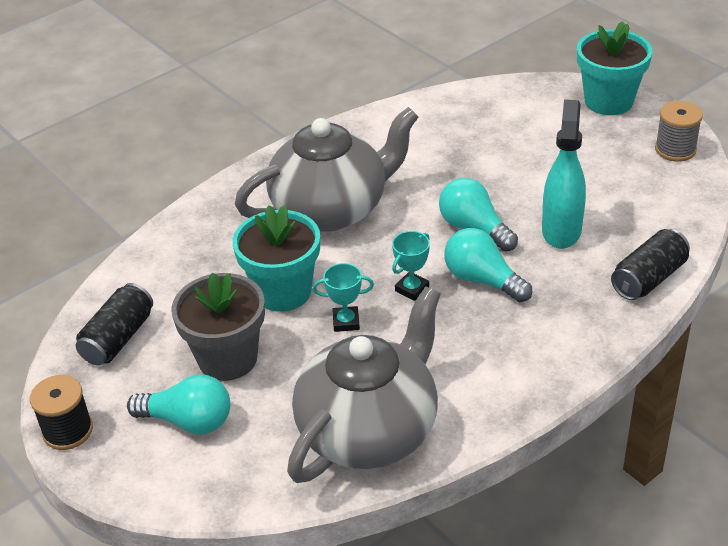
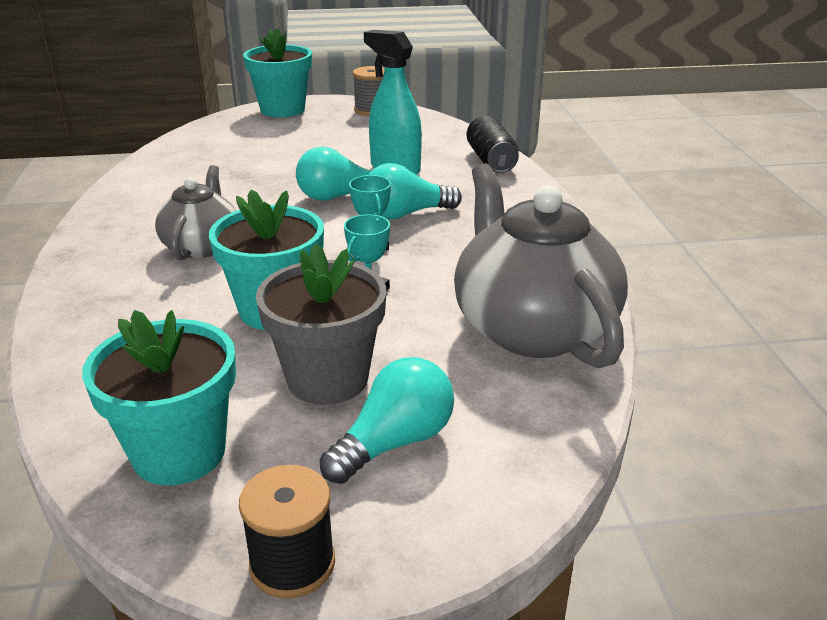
camera: 60 degrees left, 10 degrees down
(118, 338) = (179, 453): black can -> turquoise flower pot
(331, 209) = (202, 246): grey teapot -> grey teapot, size x0.57

